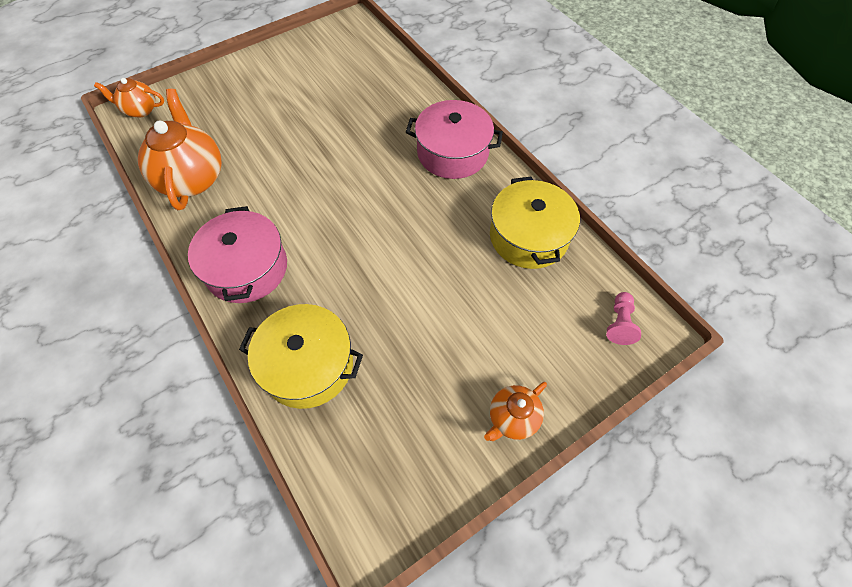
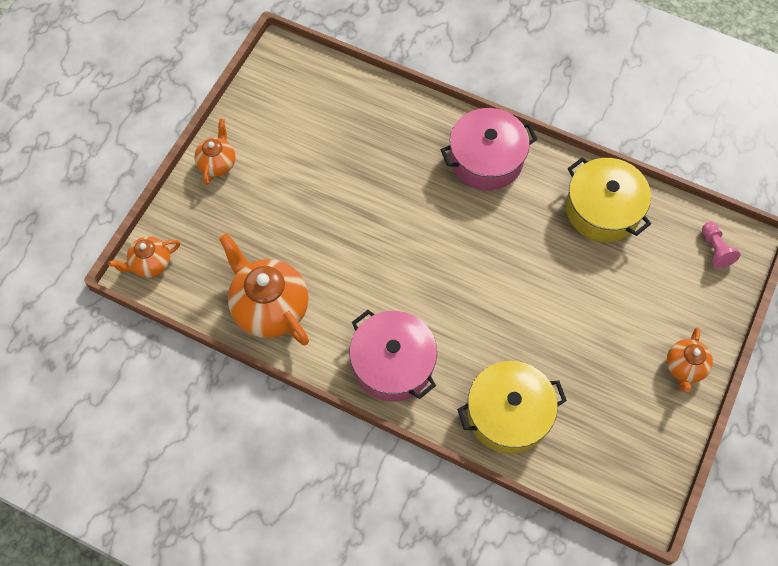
camera: 30 degrees left, 5 degrees up
(246, 68) = (217, 163): none -> orange teapot

